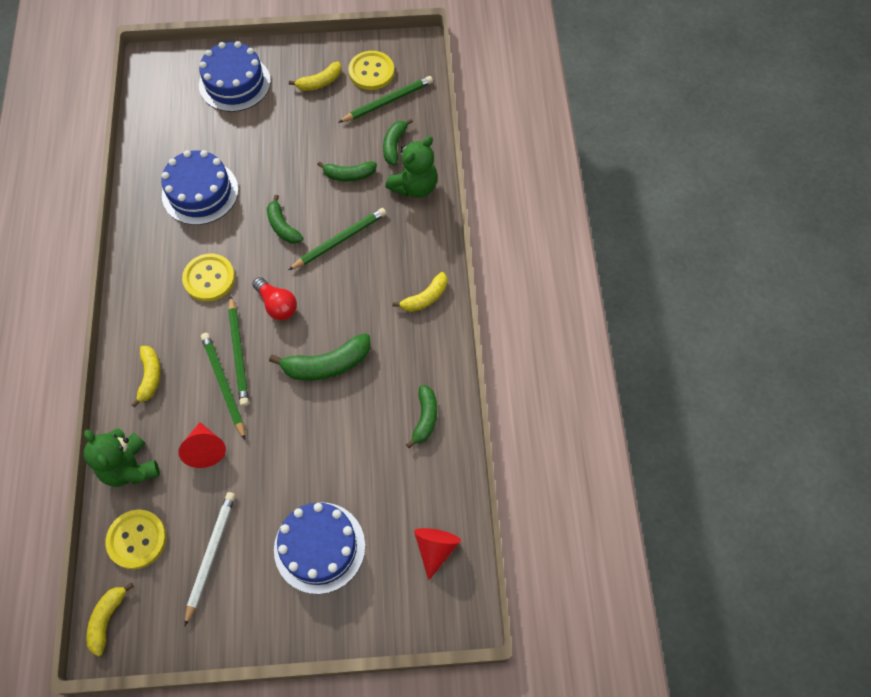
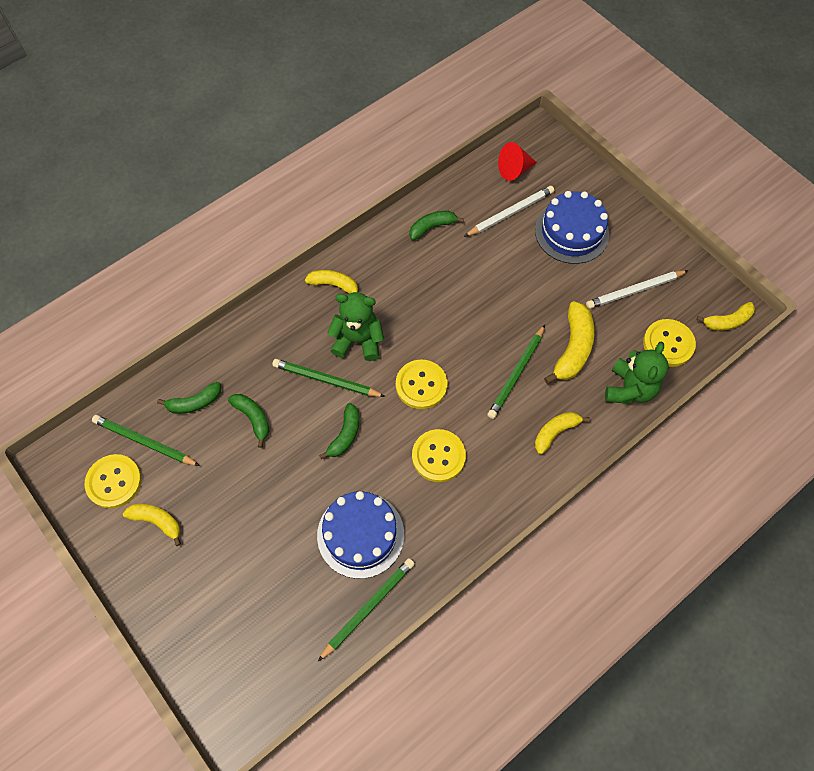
camera: 125 degrees left, 0 degrees up
(205, 449) = (573, 348): red cone -> yellow banana
(234, 83) = (209, 607): blue cake -> none
(238, 353) = (483, 382): green pencil -> green pencil (368, 608)
(277, 305) = (421, 385): red light bulb -> yellow button
(327, 364) = (442, 315): green banana -> none
(386, 504) = (510, 213): none -> white pencil
(414, 186) = (230, 358): green teddy bear -> green teddy bear (358, 341)

